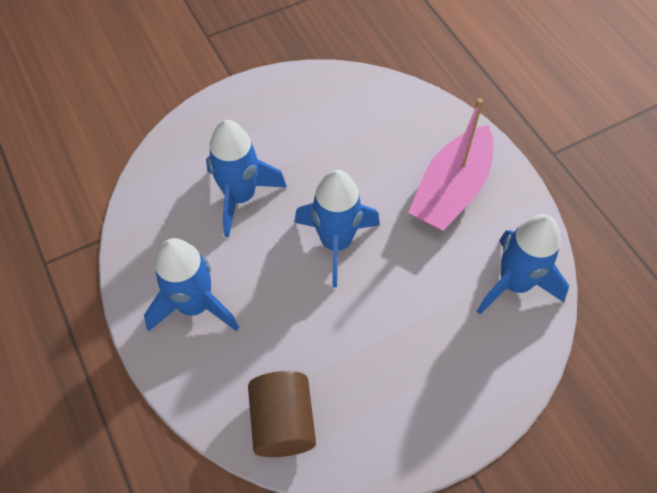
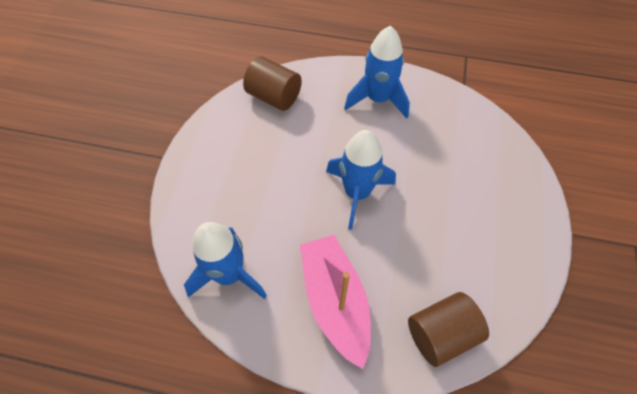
camera: 130 degrees right, 0 degrees up
(240, 197) = (439, 165): blue rocket -> none
(404, 110) = (441, 334): none -> brown cylinder

